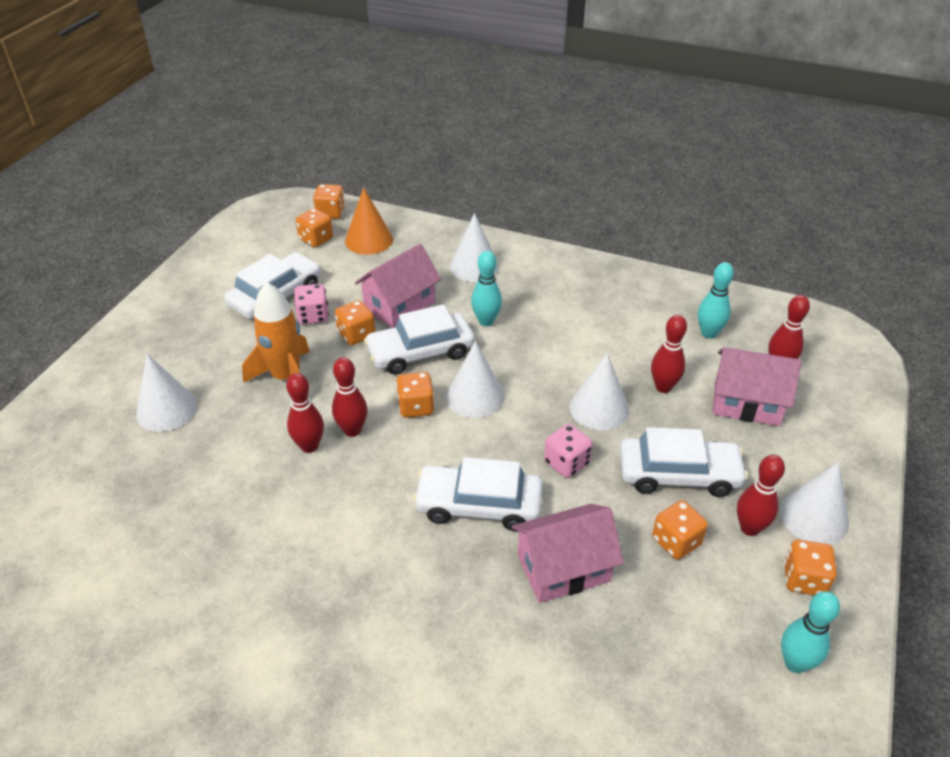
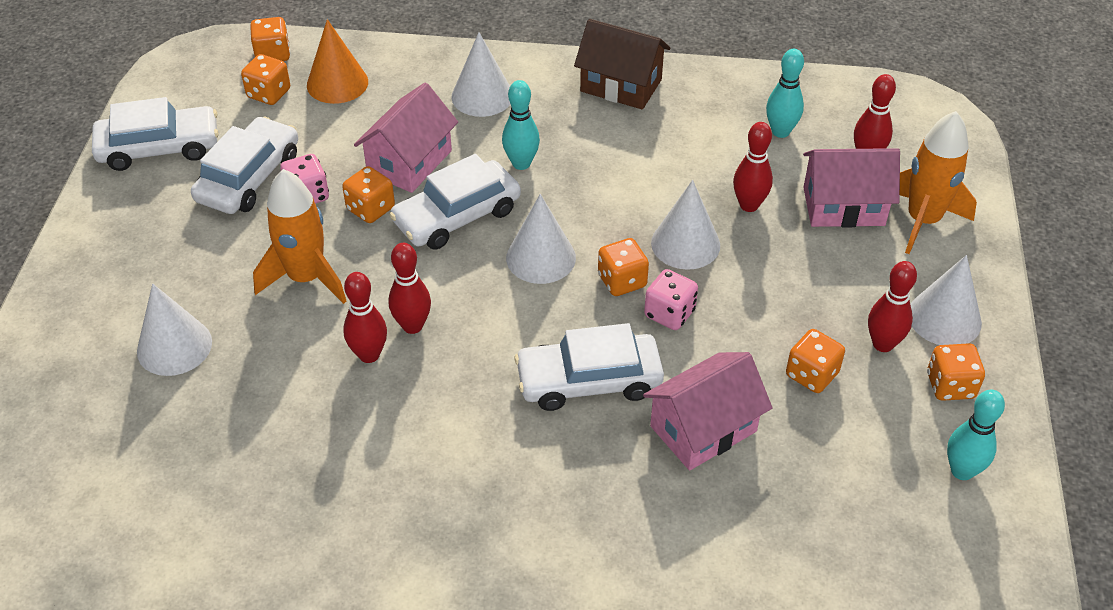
camera: 15 degrees left, 5 degrees up
(416, 407) = (476, 283): orange dice -> orange dice (622, 281)
(586, 276) = (621, 85): none -> brown house
(678, 474) = (793, 301): white car -> white car (159, 148)
(815, 428) = (922, 221): none -> orange rocket

